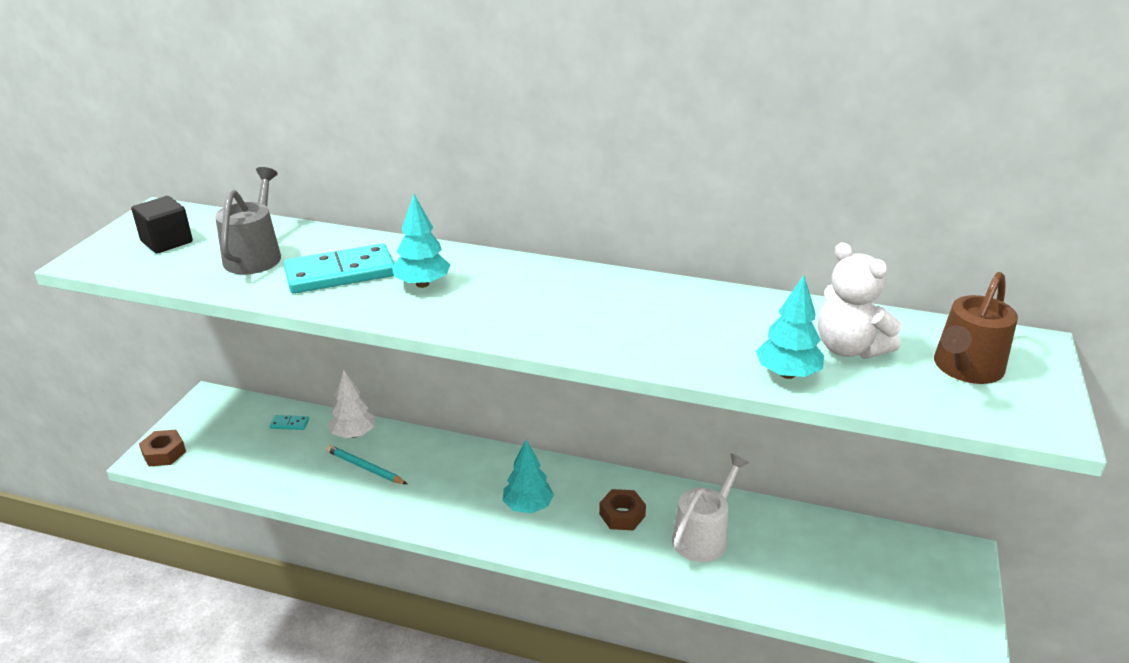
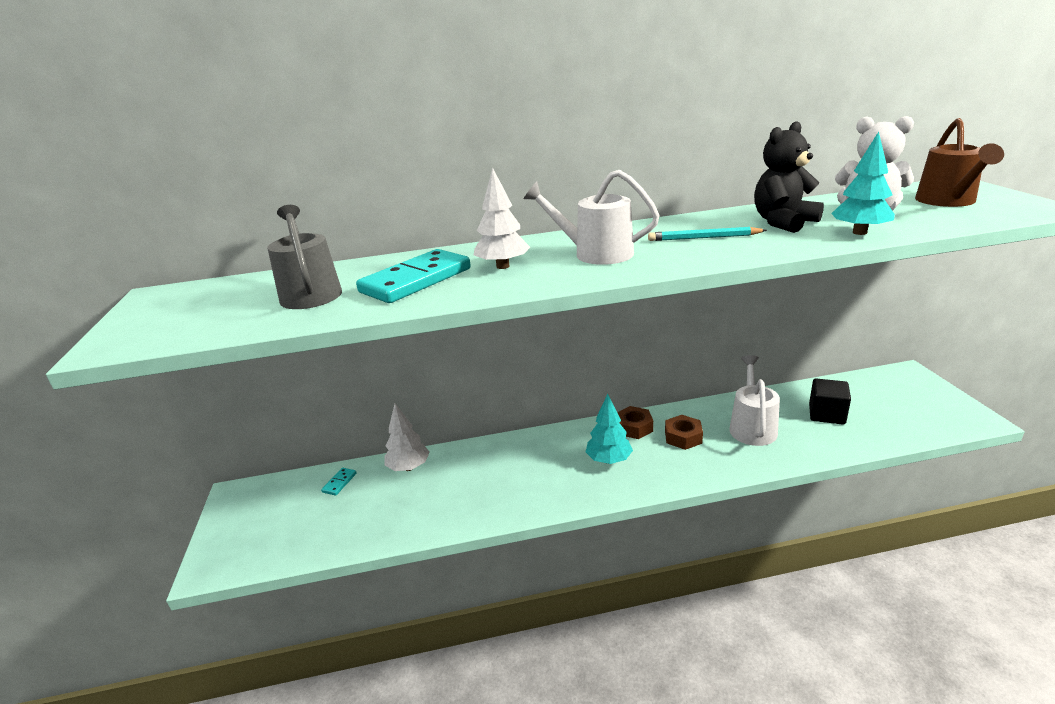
camera: 25 degrees left, 5 degrees down
(164, 453) = (224, 557): brown nut -> brown nut (634, 427)
(167, 242) = (194, 309): black cube -> black cube (826, 414)
(290, 424) = (339, 483): turquoise domino -> turquoise domino turned 45 degrees counterclockwise
(364, 467) = (443, 488): turquoise pencil -> turquoise pencil (703, 238)
(422, 284) = (503, 266): turquoise tree -> white tree
(514, 300) = (596, 253): none -> white watering can
(740, 328) = (783, 222): none -> black teddy bear

